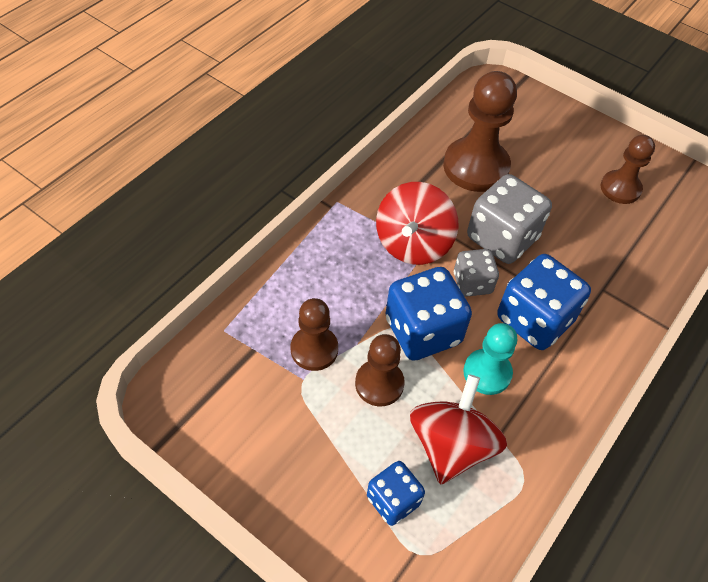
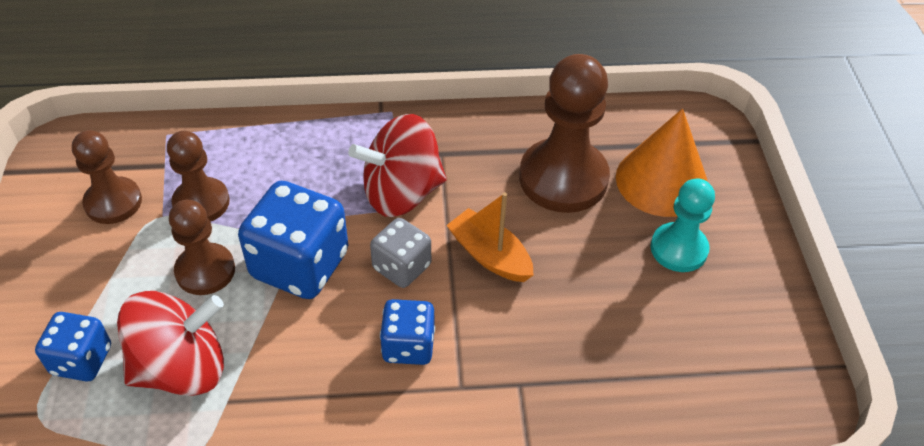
camera: 50 degrees right, 5 degrees down
(487, 373) = (298, 346): turquoise pawn -> turquoise pawn (678, 249)
(502, 238) = (490, 255): grey dice -> orange boat
(518, 131) = (662, 181): none -> orange cone
(534, 319) = (408, 346): blue dice -> blue dice, size x0.58
(620, 188) = (694, 316): brown pawn -> brown pawn (113, 202)

